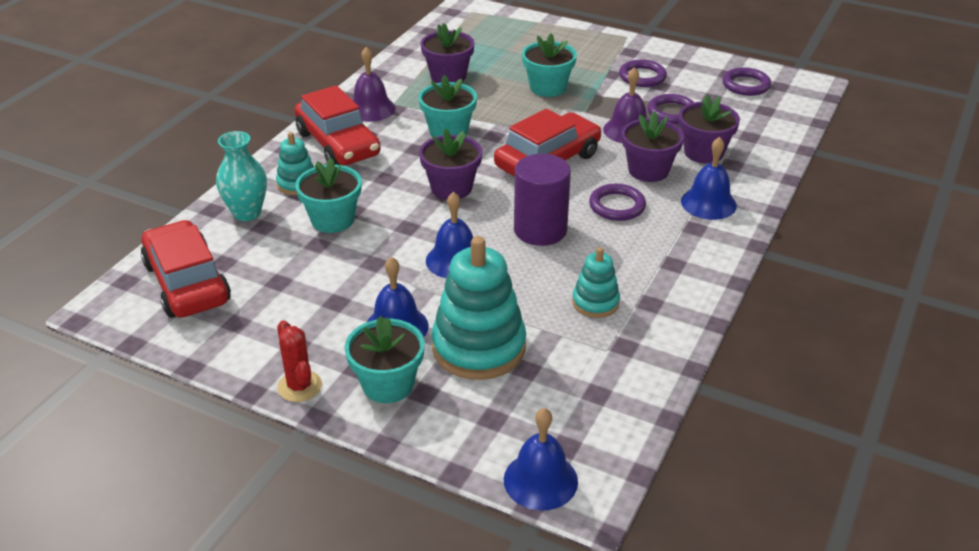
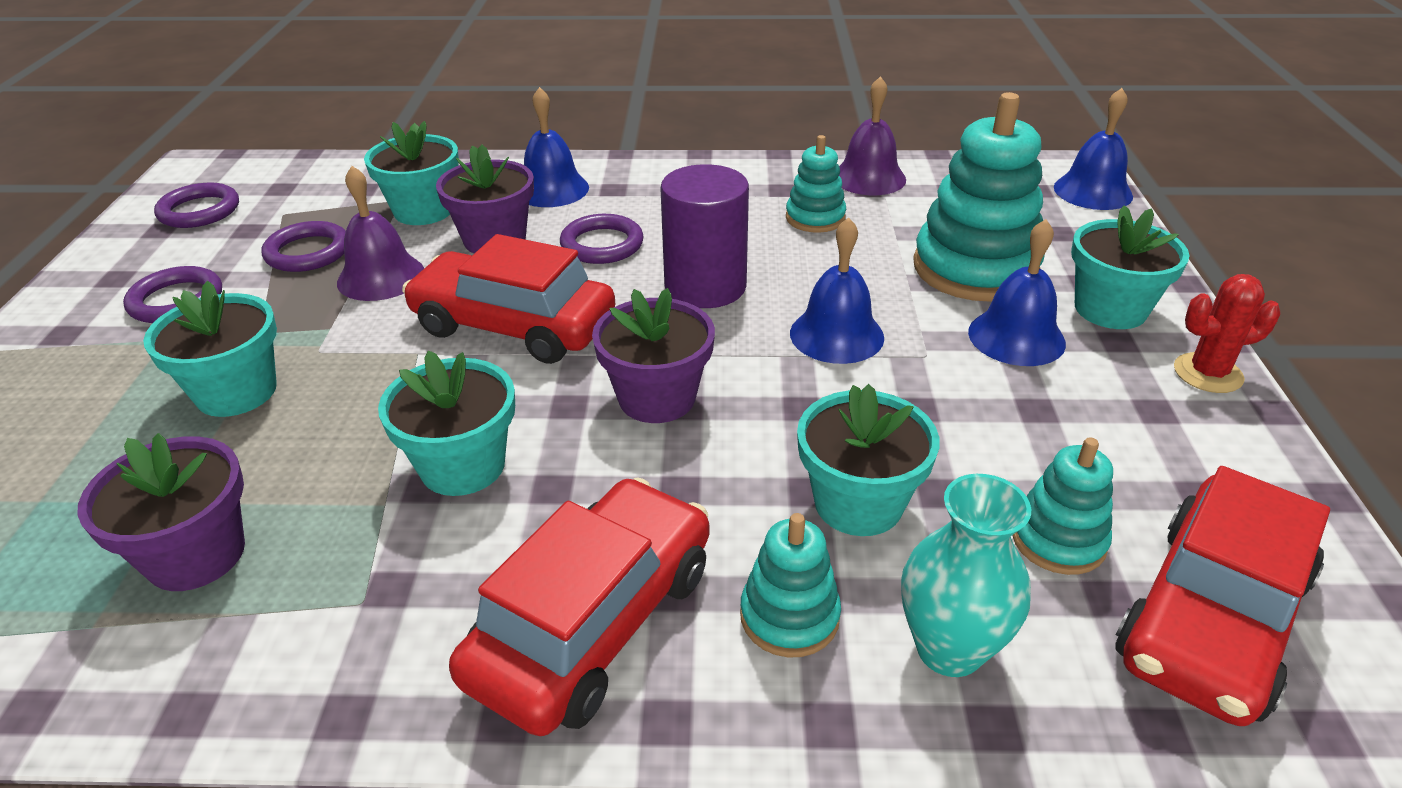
camera: 115 degrees left, 0 degrees up
(260, 264) = (1058, 540): none -> turquoise stacking toy
(299, 386) = (1208, 373): red cactus -> red cactus turned 45 degrees clockwise
(371, 109) = (401, 635): purple bell -> purple bell (869, 178)
(703, 152) = (423, 210): purple flower pot -> turquoise flower pot

